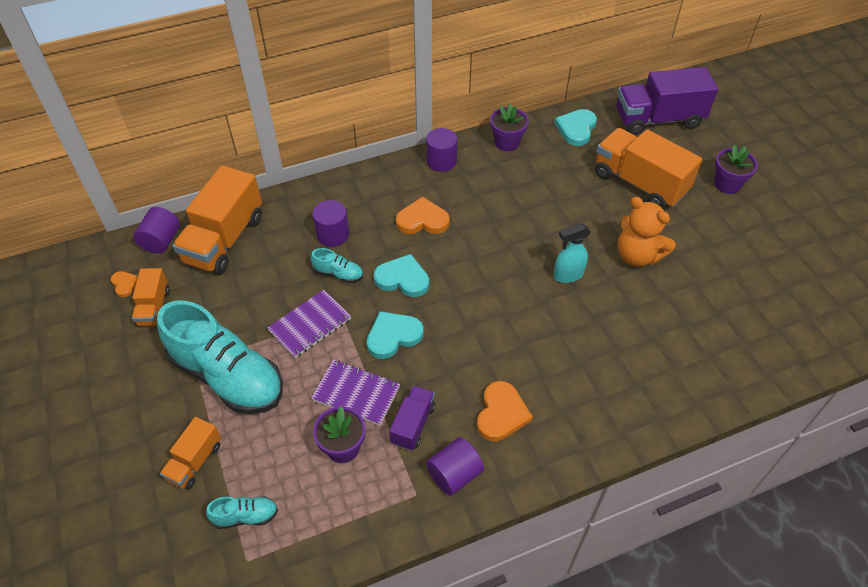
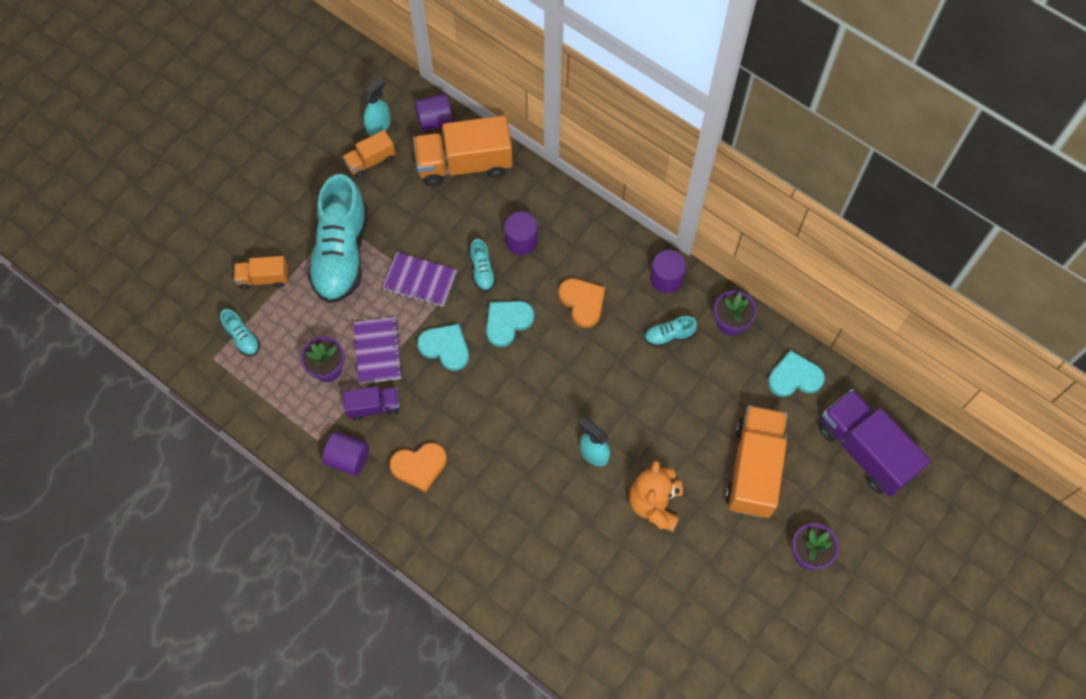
camera: 60 degrees right, 15 degrees up
(125, 284) = (379, 126): orange heart -> turquoise spray bottle
(402, 278) = (507, 322): turquoise heart -> turquoise heart turned 120 degrees counterclockwise
(492, 181) = (669, 335): none -> turquoise shoe

